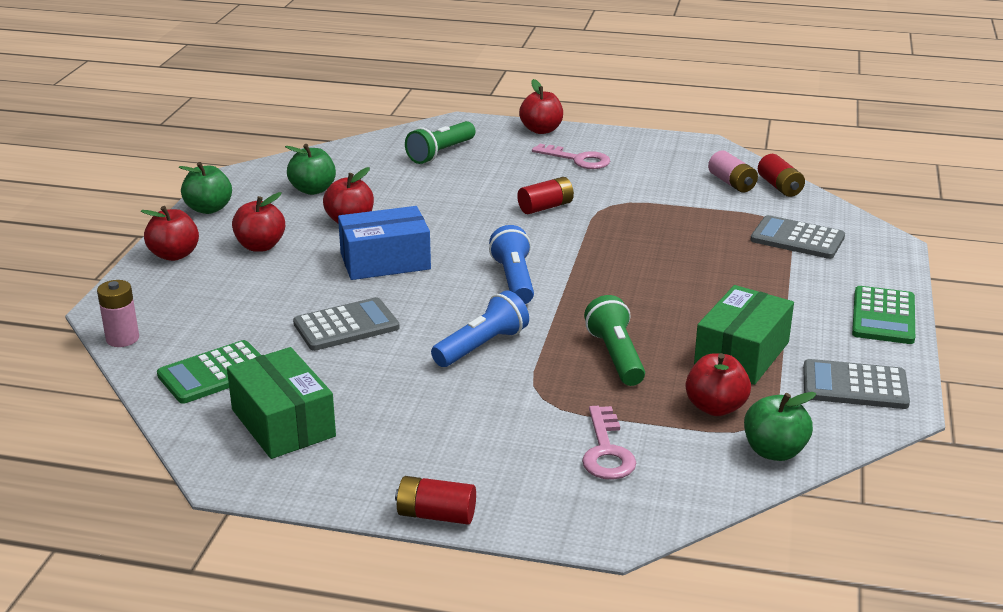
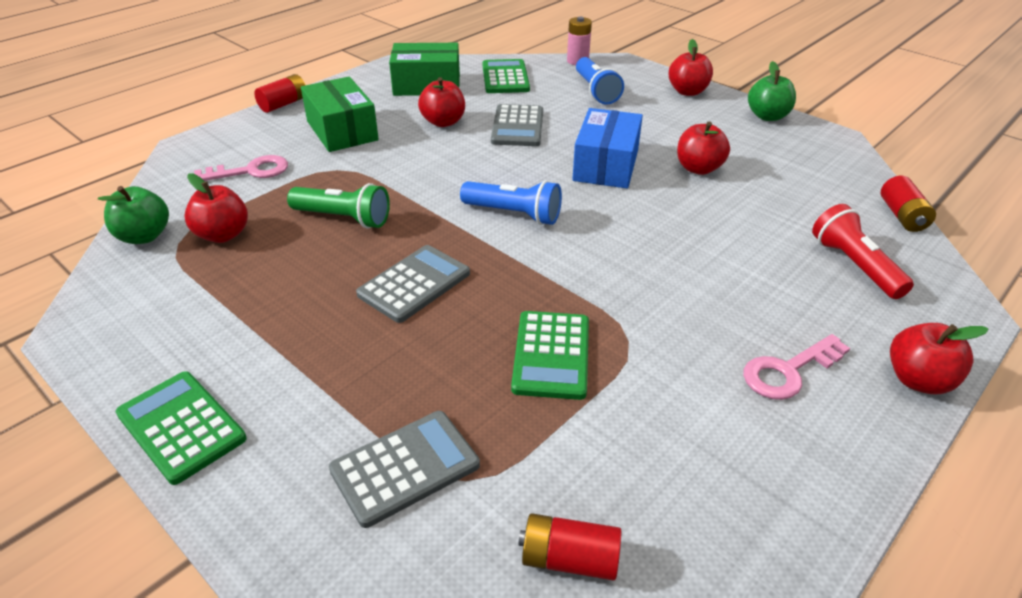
camera: 120 degrees right, 10 degrees up
(260, 246) = (678, 122): red apple -> red apple (443, 122)
(313, 190) = (784, 167): green apple -> none
(441, 153) = (854, 265): green flashlight -> red flashlight
(481, 346) = (429, 167): blue flashlight -> blue flashlight (596, 91)
(545, 207) = (655, 288): red battery -> red battery (902, 216)
(606, 451) = (250, 171): pink key -> pink key turned 135 degrees clockwise
(656, 223) = (551, 355): none -> green calculator
(732, 183) = (620, 501): pink battery -> none
(742, 354) = (261, 284): green box -> green box (342, 131)
(854, 386) = (134, 325): grey calculator -> grey calculator (414, 284)

